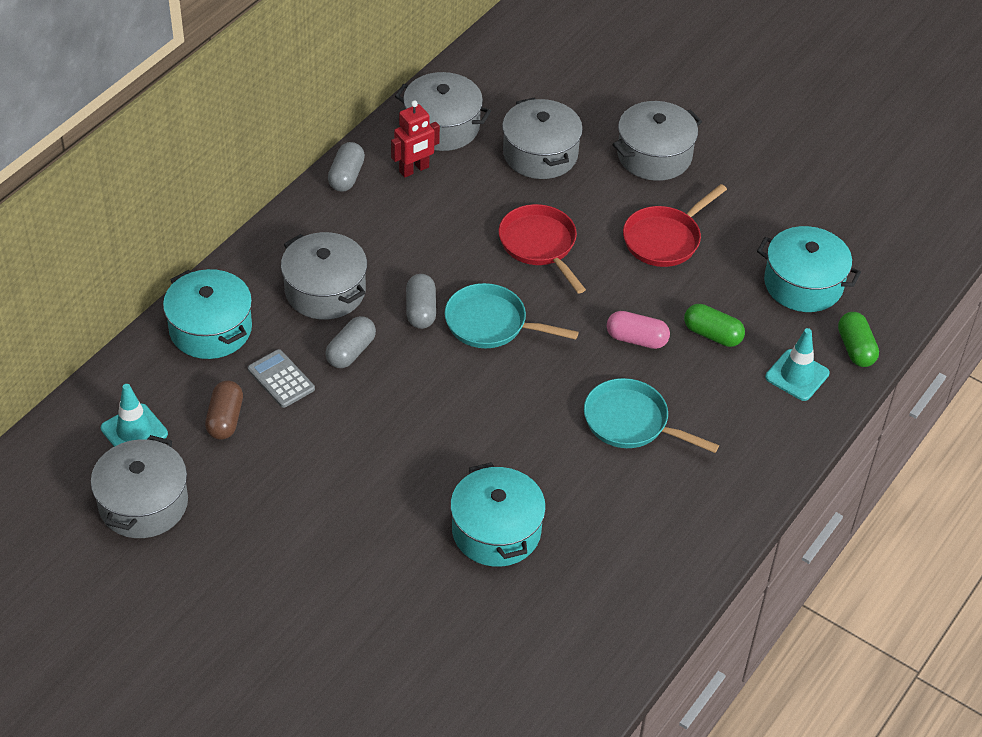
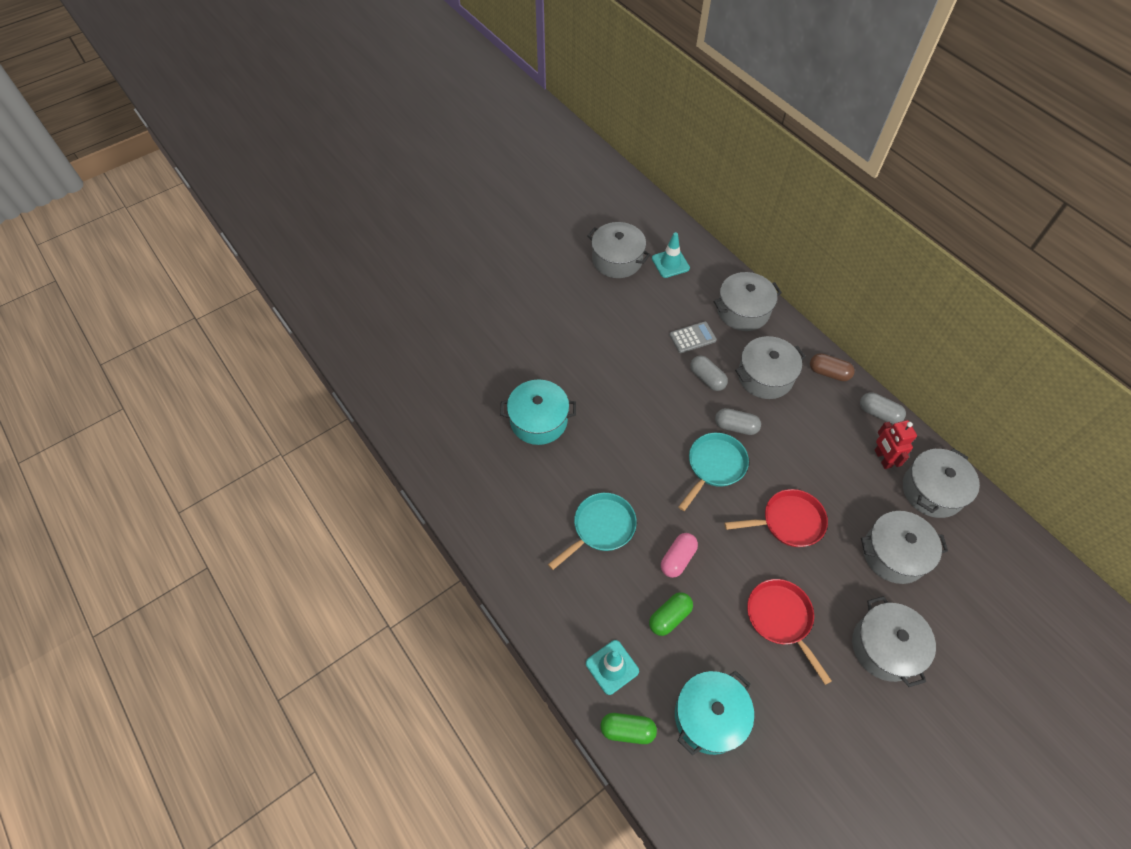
camera: 110 degrees right, 10 degrees up
(210, 329) = (743, 311): turquoise pot -> grey pot
(225, 419) = (667, 305): brown capsule -> brown capsule (829, 373)

